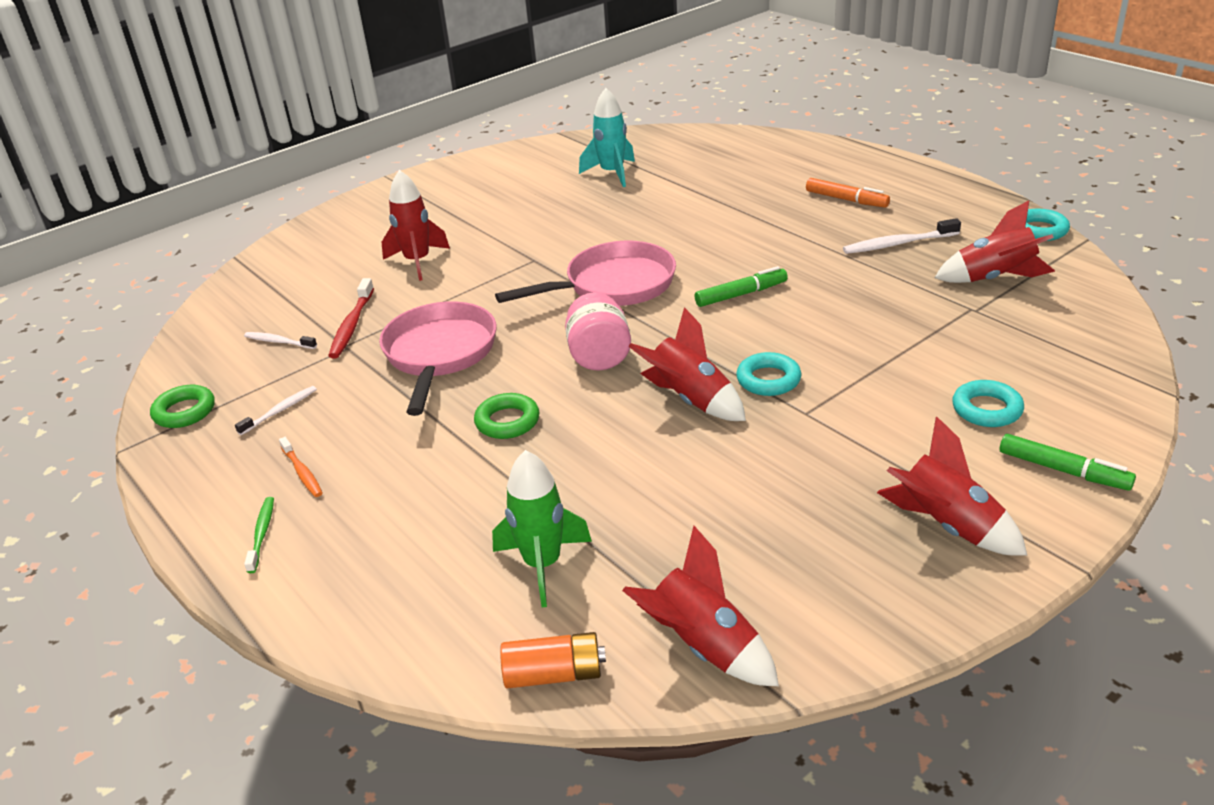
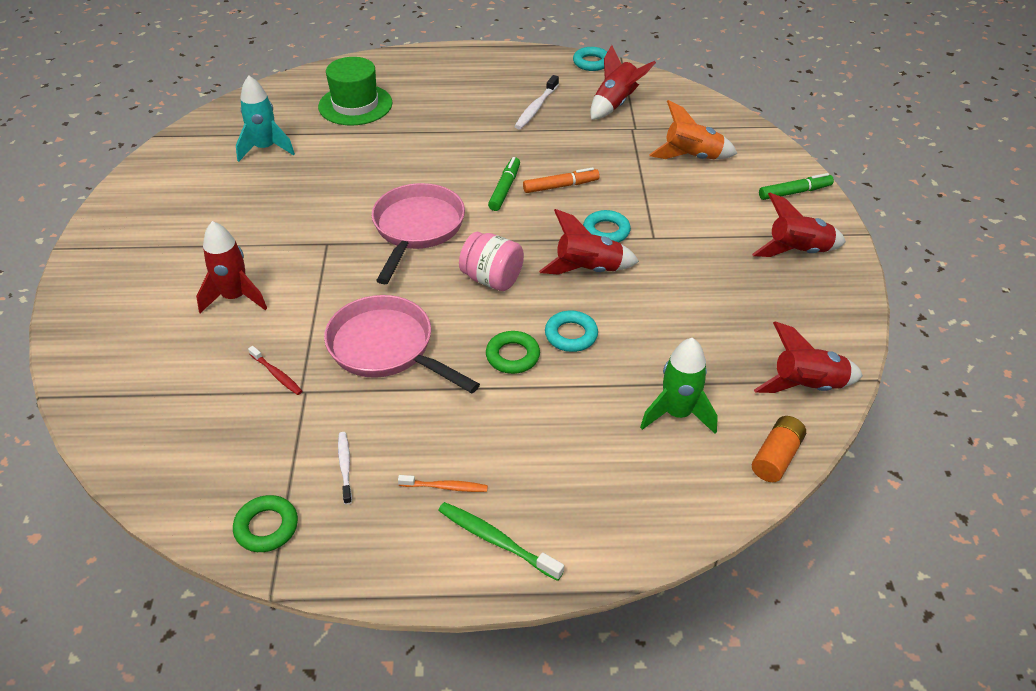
camera: 55 degrees left, 10 degrees up
(262, 534) = (496, 540): green toothbrush -> green toothbrush, size x1.54
(279, 342) = (238, 426): white toothbrush -> none
(352, 325) = (277, 374): red toothbrush -> red toothbrush, size x0.65
(735, 171) = (355, 105): none -> green hat
(846, 200) = (460, 92): orange marker -> orange marker (561, 186)
(986, 409) = (723, 181): turquoise ring -> turquoise ring (571, 335)
(992, 368) = (691, 157): none -> orange rocket

